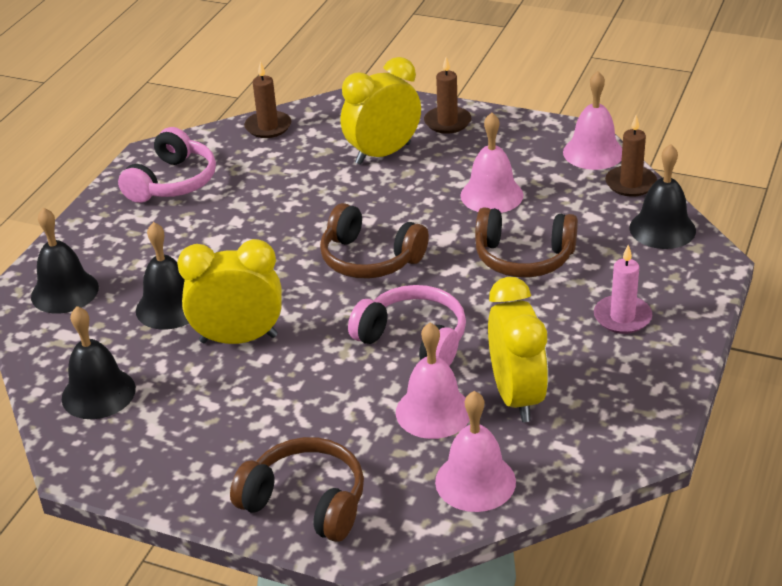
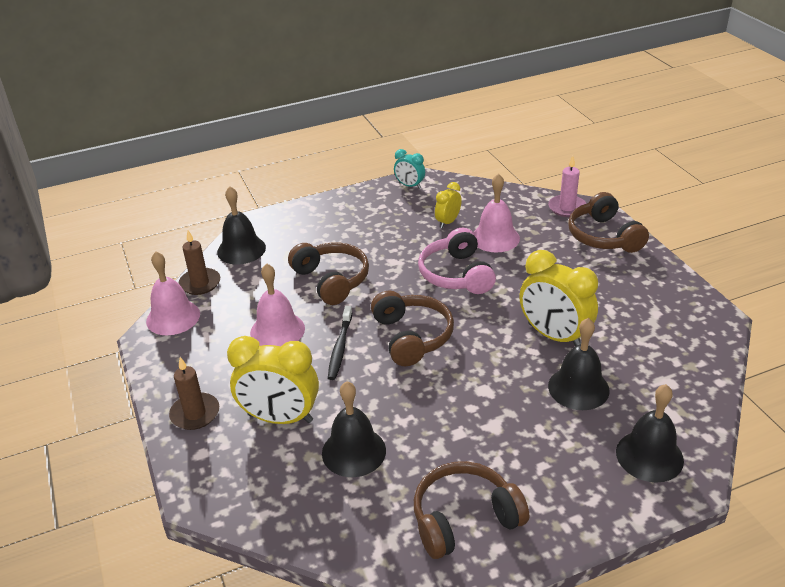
camera: 135 degrees left, 0 degrees up
(98, 393) = (676, 354): black bell -> black bell (353, 451)
(172, 182) = (464, 519): pink headphones -> brown headphones
(268, 127) = (313, 527): brown candle -> none
(417, 215) = (340, 347): none -> black toothbrush
(475, 481) = (515, 204): pink bell -> none
(516, 396) = (448, 222): yellow clock -> yellow clock, size x0.52
(622, 317) = (343, 224): pink candle -> pink candle (567, 208)
(645, 419) = (409, 185): none -> turquoise clock

